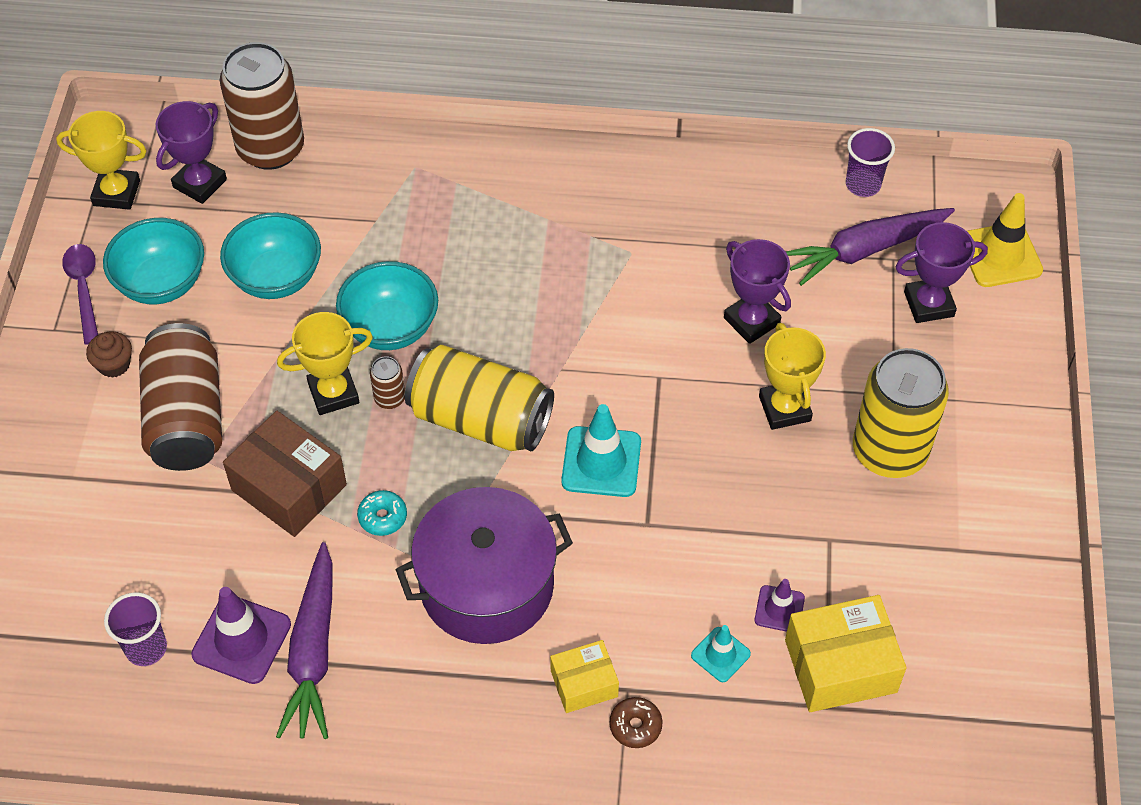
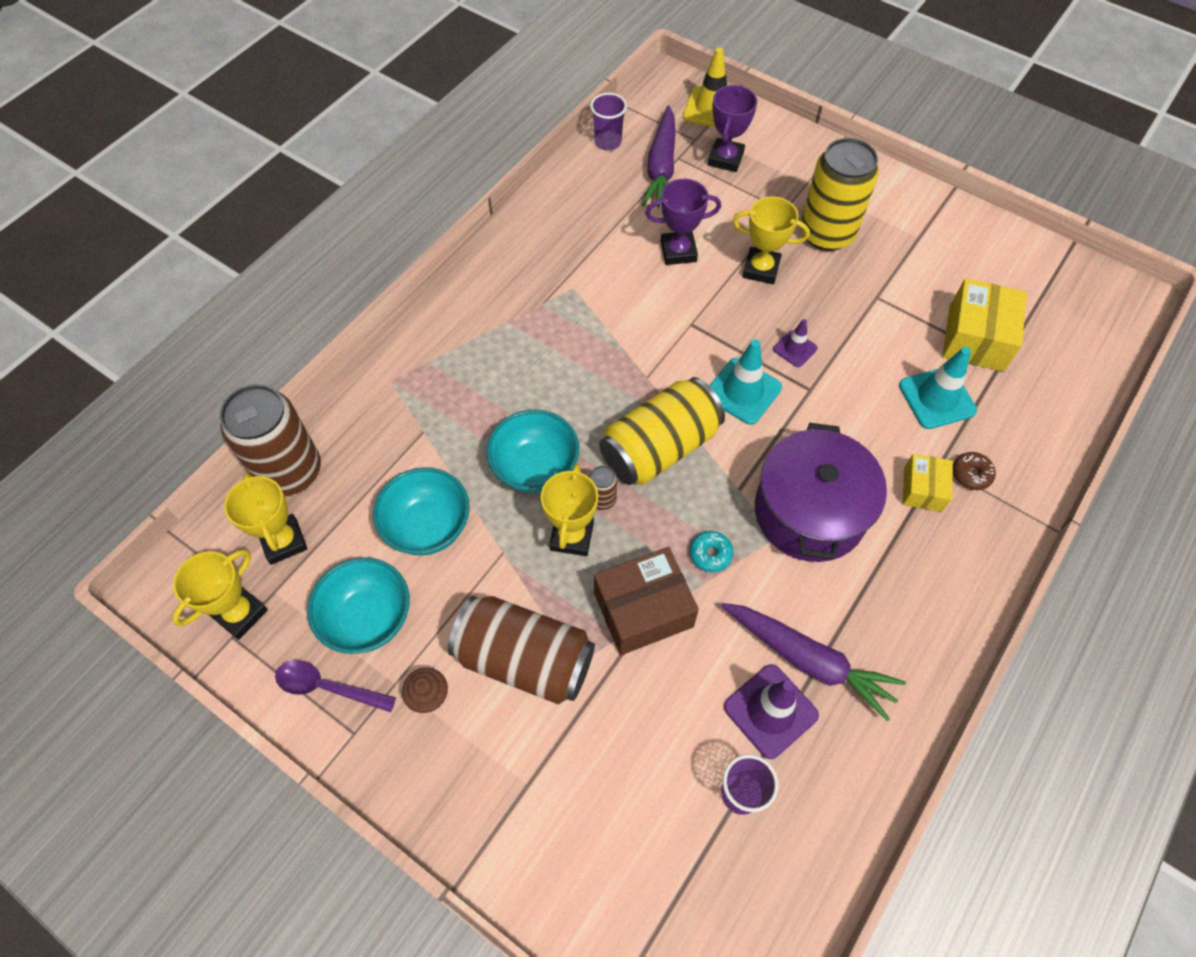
camera: 60 degrees left, 5 degrees up
(200, 183) = (283, 541): purple trophy -> yellow trophy
(720, 654) = (937, 398): turquoise traffic cone -> turquoise traffic cone, size x1.73
(779, 609) = (917, 349): purple traffic cone -> purple traffic cone (795, 349)

